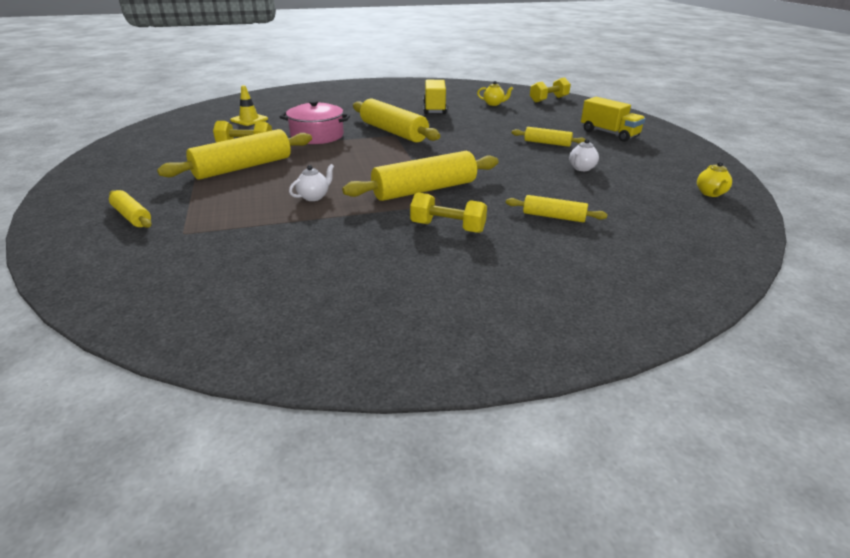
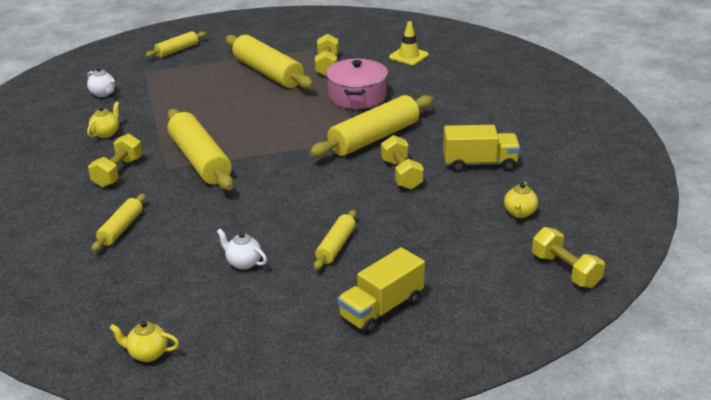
camera: 90 degrees right, 0 degrees up
(314, 197) = (196, 110): white teapot -> white teapot (103, 93)
(354, 243) = (106, 133): none -> yellow teapot
(449, 126) = (401, 174): none -> yellow dumbbell

